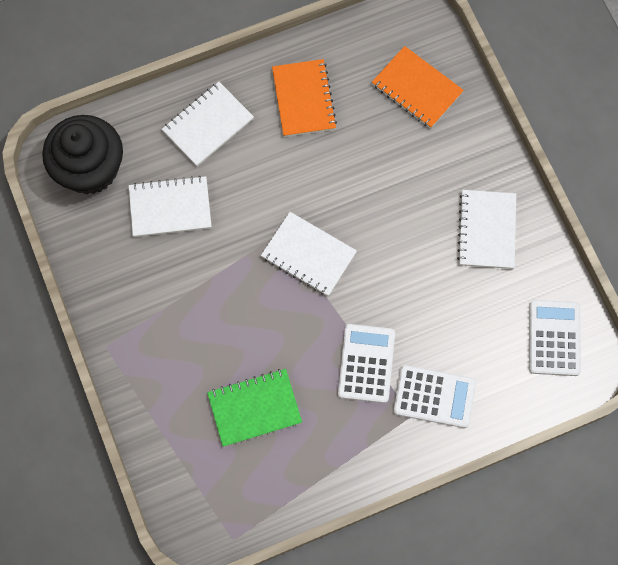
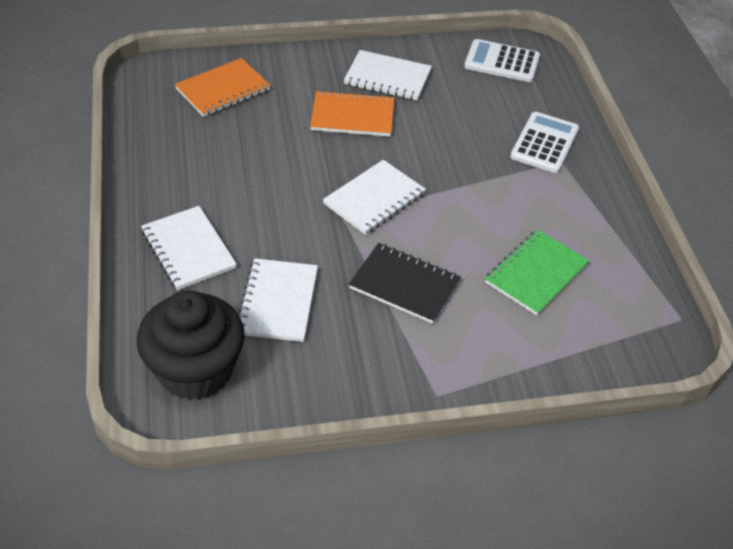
camera: 80 degrees left, 25 degrees down
(213, 301) = (404, 285): none -> black notebook
(254, 408) = (536, 274): green notebook -> green notebook turned 45 degrees clockwise
(304, 99) = (195, 168): orange notebook -> orange notebook (352, 116)
(366, 363) = (502, 181): white calculator -> none

